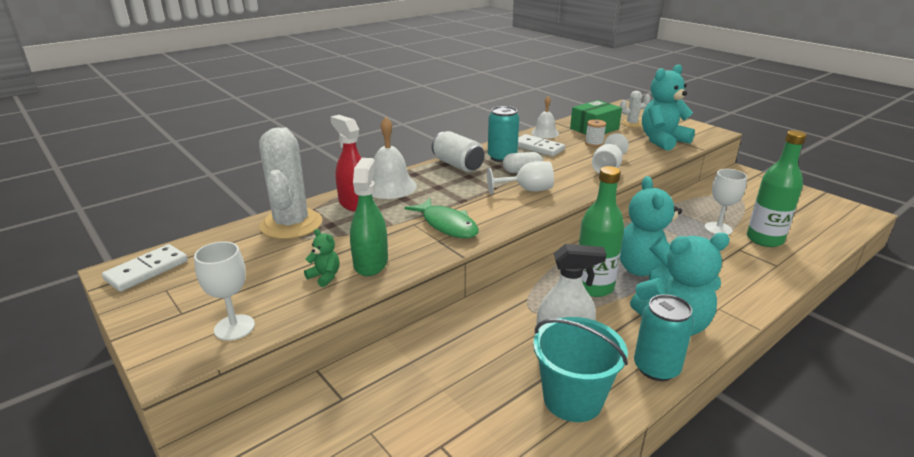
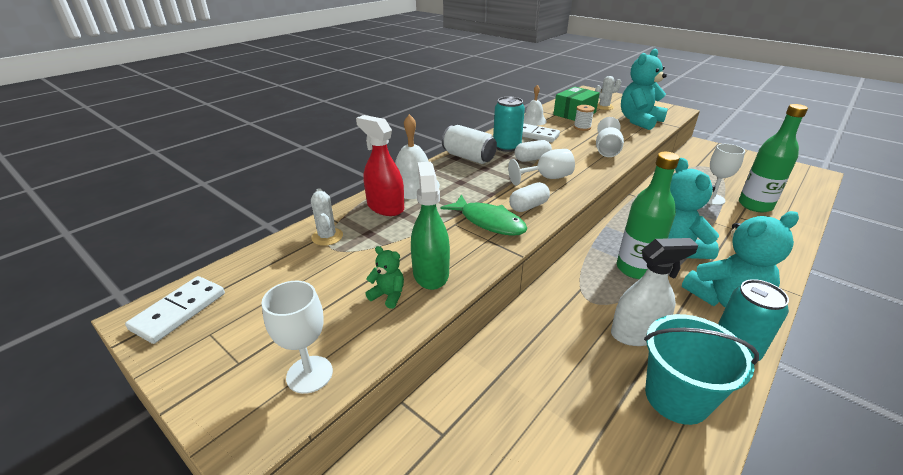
camera: 10 degrees left, 5 degrees up
(291, 224) = (327, 237): white cactus -> white cactus, size x0.48
(493, 215) = (528, 206): none -> white capsule

